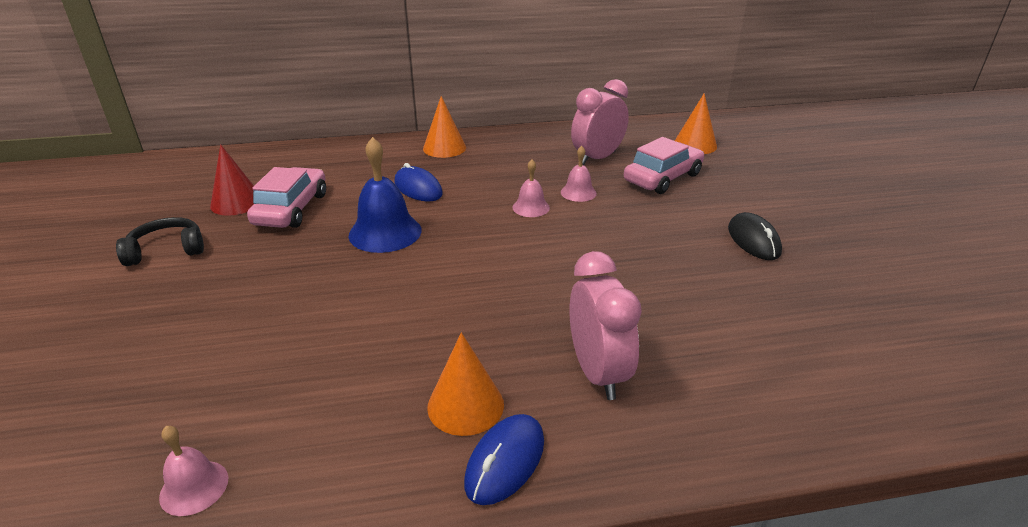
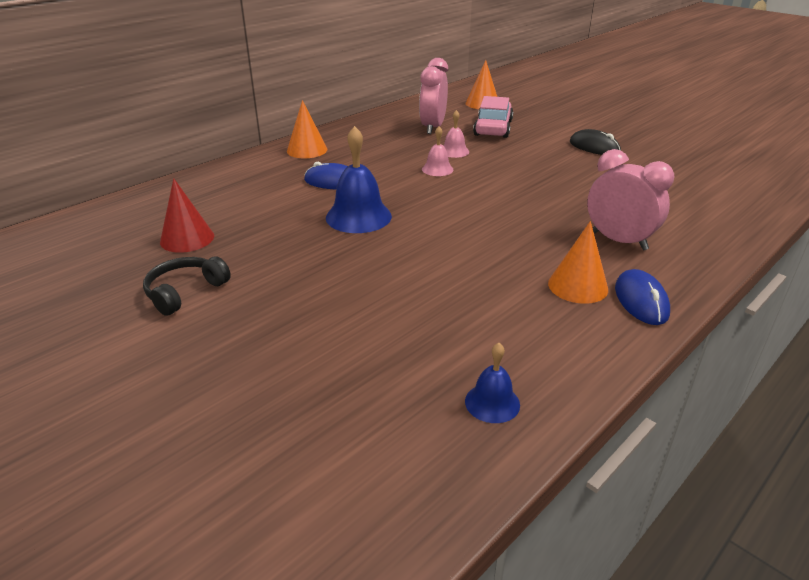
camera: 35 degrees left, 0 degrees up
(194, 487) = (492, 403): pink bell -> blue bell
(291, 209) = (250, 227): pink car -> none

